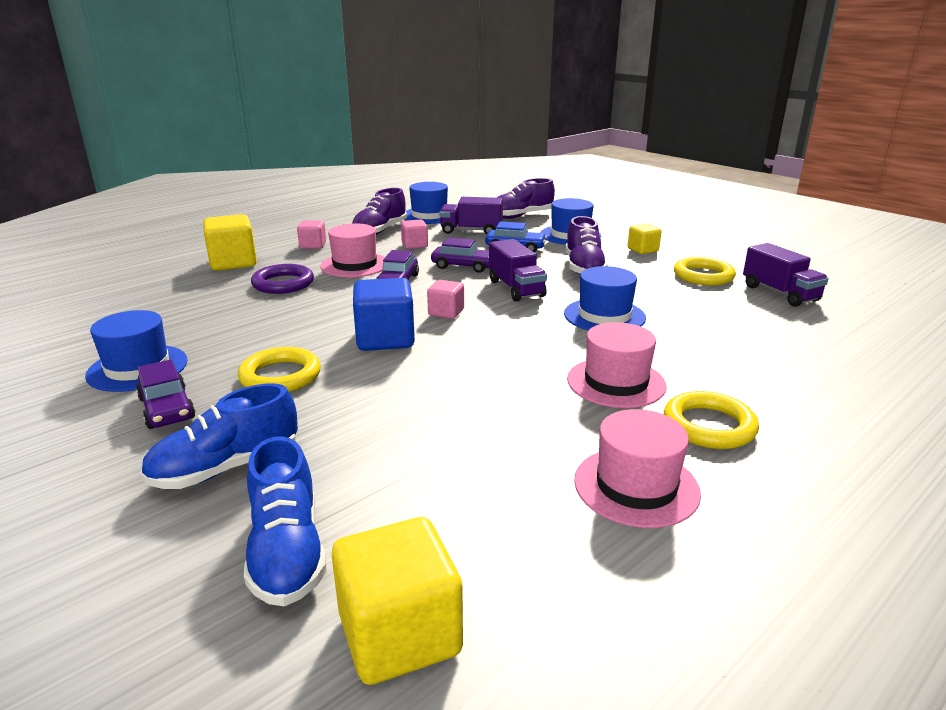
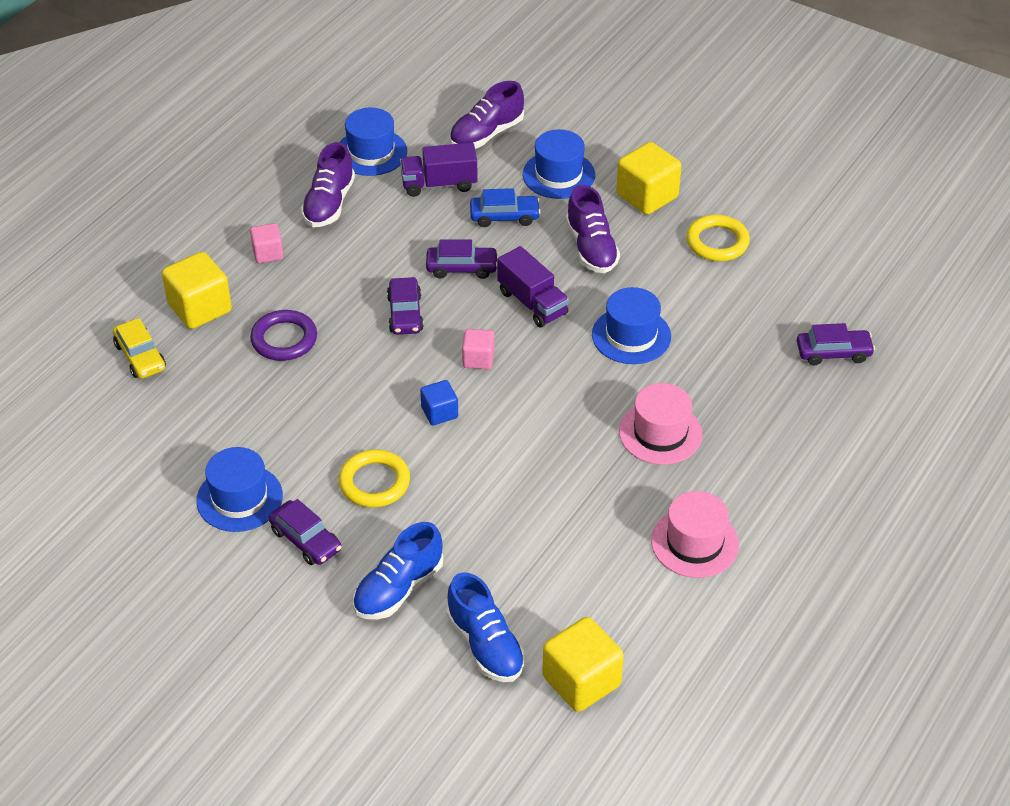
camera: 15 degrees left, 20 degrees up
(158, 279) = (140, 357): none -> yellow car
(355, 265) = (340, 288): pink hat -> none
(385, 339) = (439, 413): blue cube -> blue cube, size x0.57
(414, 245) = (387, 231): pink cube -> none
(642, 250) = (647, 196): yellow cube -> yellow cube, size x1.75
(709, 426) = (739, 471): yellow ring -> none
(780, 293) = (793, 263): purple truck -> none
(828, 351) = (833, 353): none -> purple car

